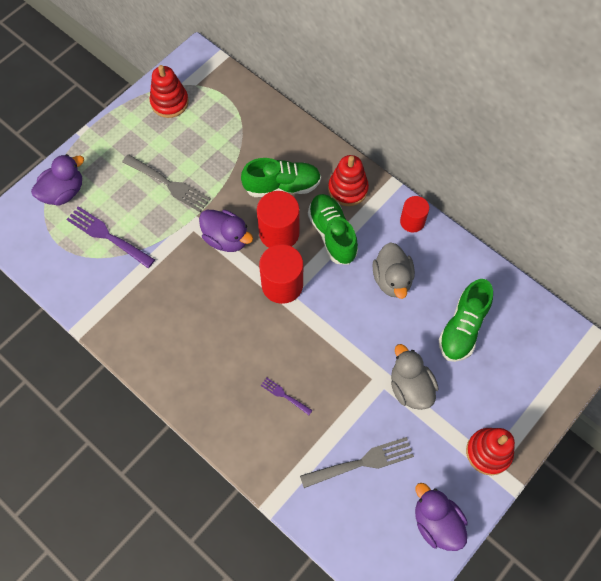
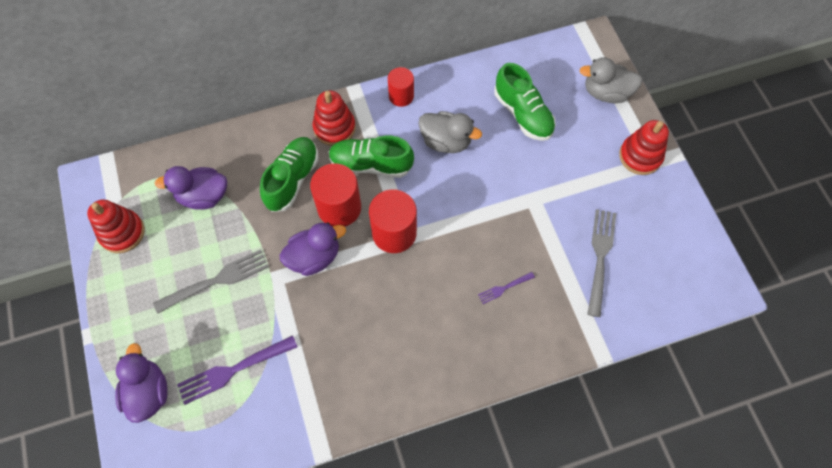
camera: 60 degrees left, 0 degrees up
(410, 387) = (553, 182): grey duck -> grey duck (606, 93)
(436, 522) = (680, 227): purple duck -> purple duck (203, 196)

